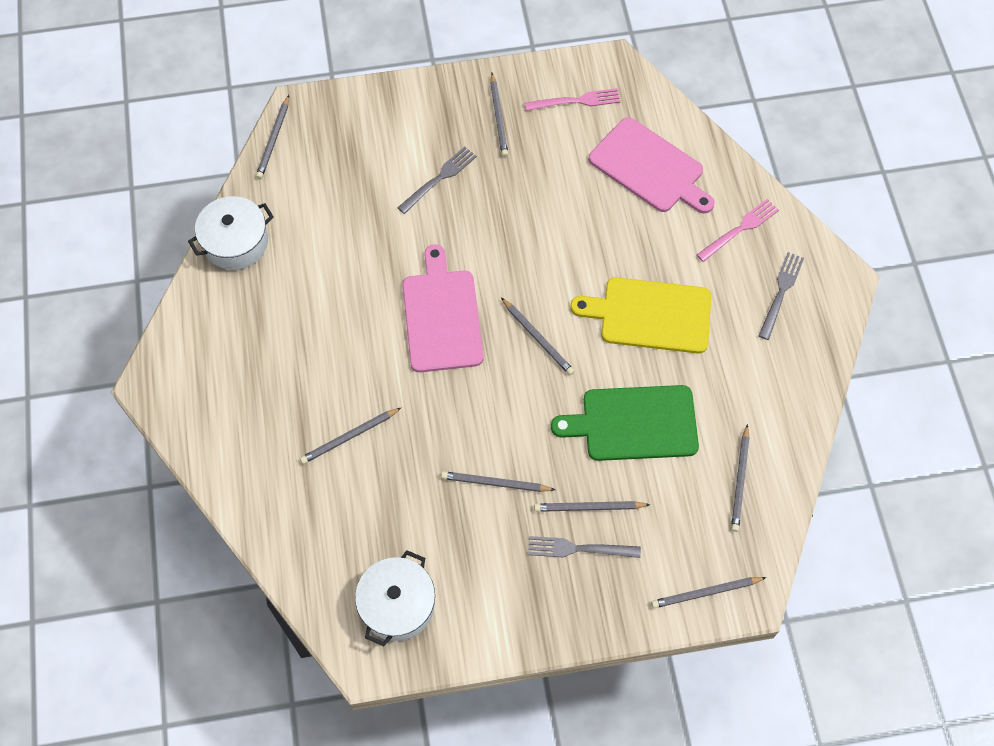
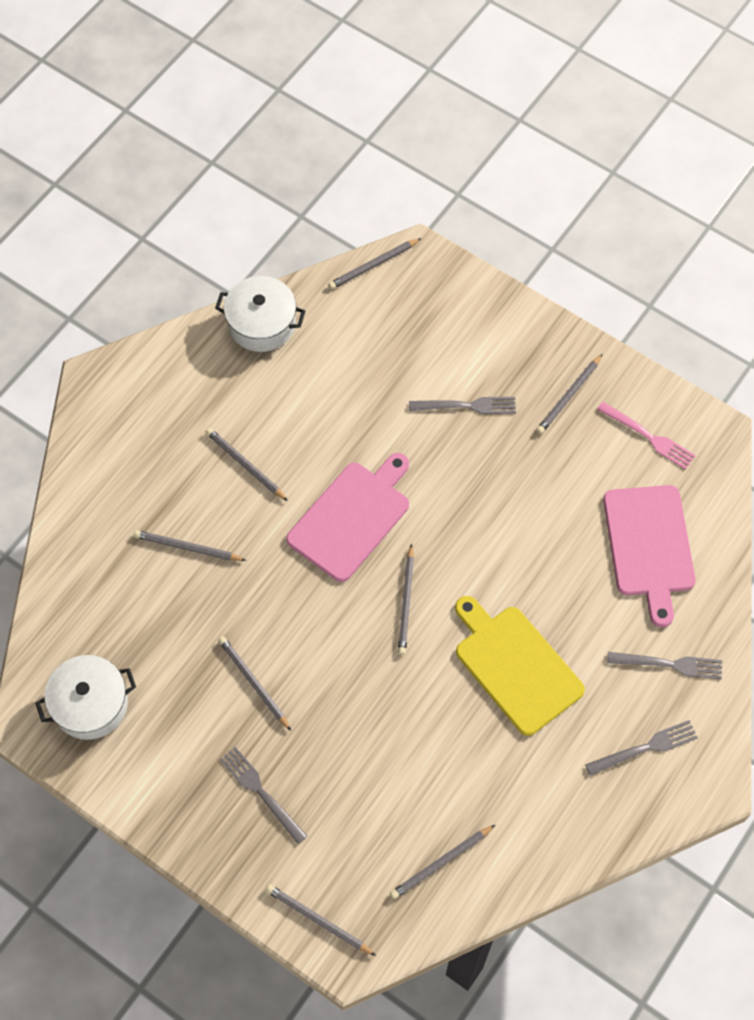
camera: 45 degrees right, 0 degrees up
(589, 507) = (302, 769): grey pencil -> grey pencil (245, 465)
(634, 423) = (407, 738): green cutting board -> none
(740, 229) = (669, 664): pink fork -> grey fork

